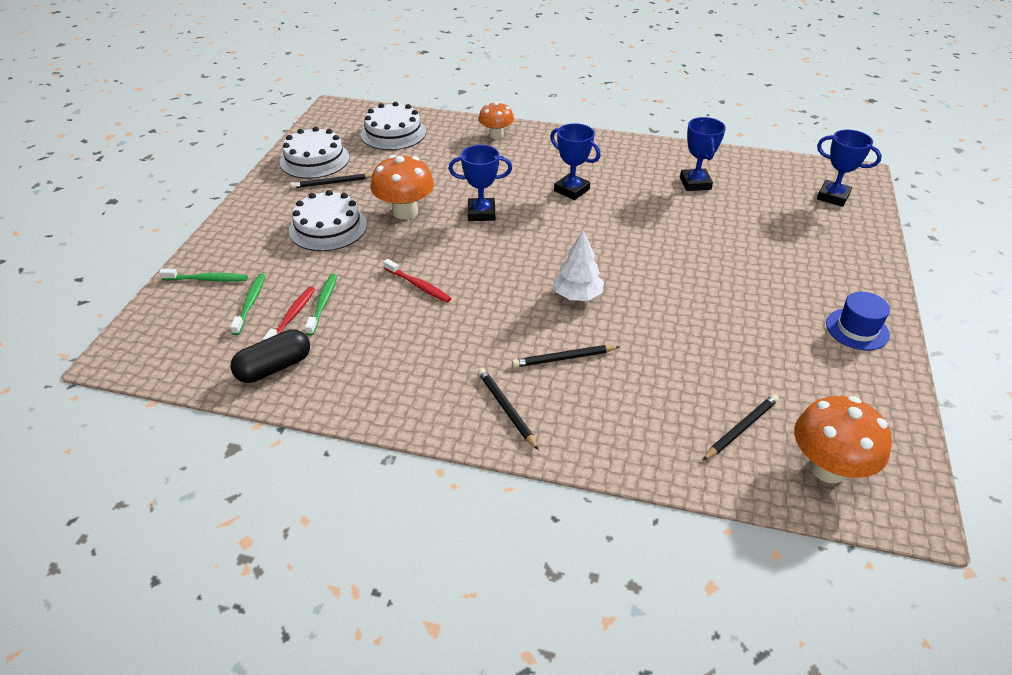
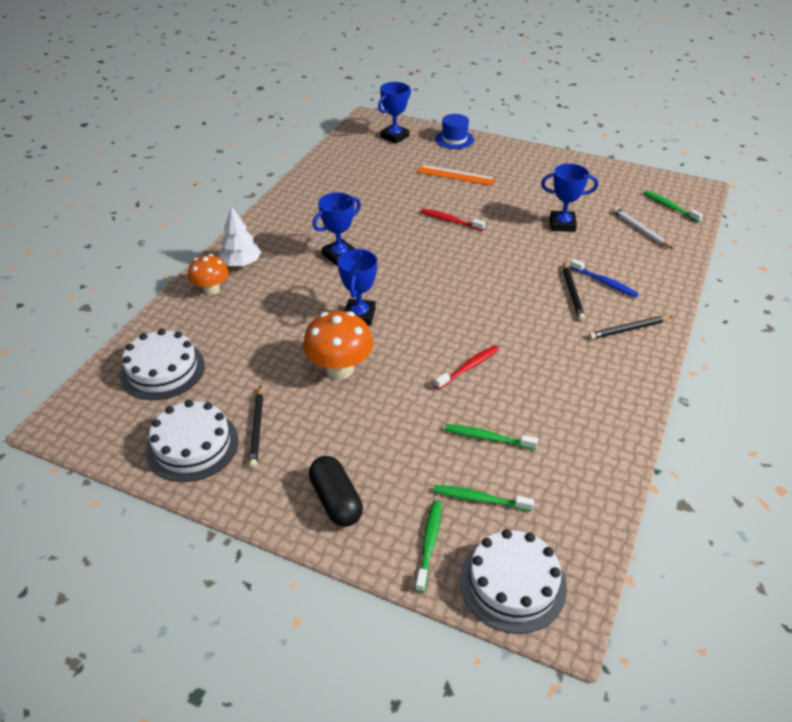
camera: 80 degrees left, 0 degrees up
(274, 367) = (581, 474): black capsule -> black capsule (336, 500)
(292, 316) = (505, 462): red toothbrush -> red toothbrush (450, 220)
(328, 227) = (351, 433): white cake -> white cake (512, 583)
(577, 295) = (496, 275): white tree -> white tree (241, 263)
(596, 388) = (604, 282): none -> blue toothbrush
(695, 183) = (353, 190): blue trophy -> blue trophy (562, 224)
(741, 428) = (640, 230): black pencil -> white pencil
(775, 250) = (456, 175): none -> orange ruler
(828, 468) = (669, 207): orange mushroom -> green toothbrush
(857, 329) = (547, 166): blue hat -> blue hat (454, 139)

